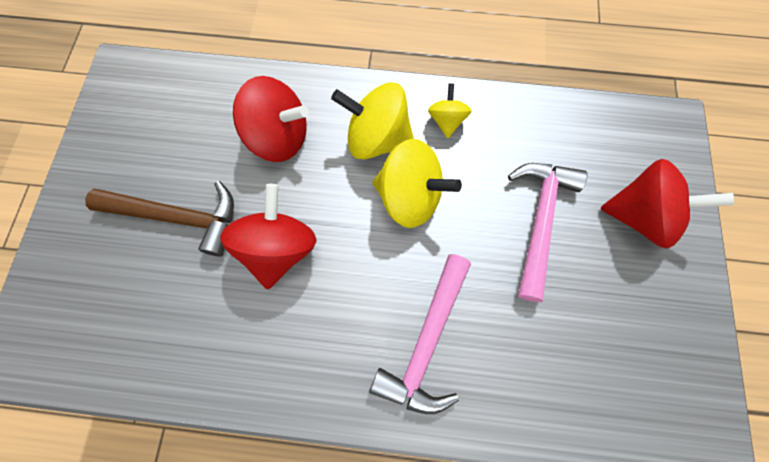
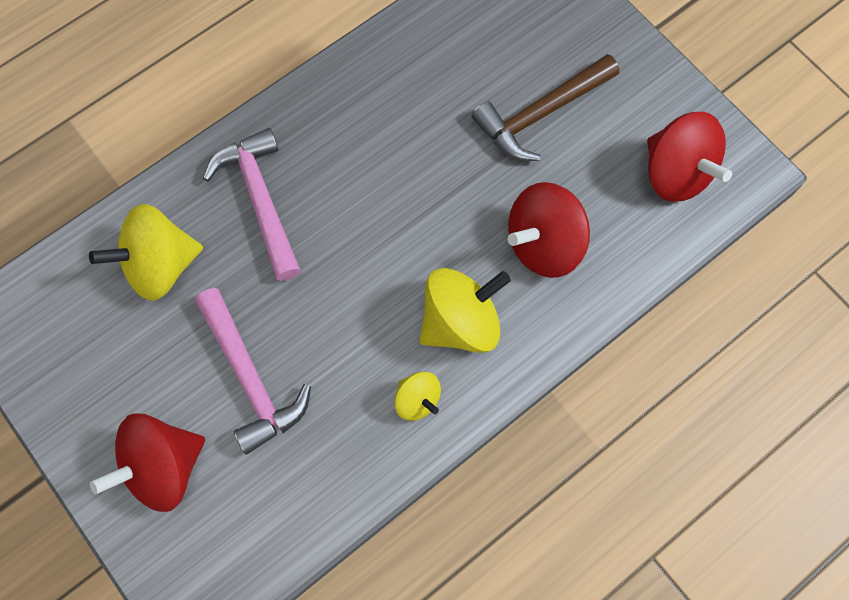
camera: 135 degrees right, 0 degrees up
(279, 248) = (439, 162): red spinning top -> red spinning top (675, 173)
(410, 197) = (379, 296): yellow spinning top -> yellow spinning top (160, 265)

